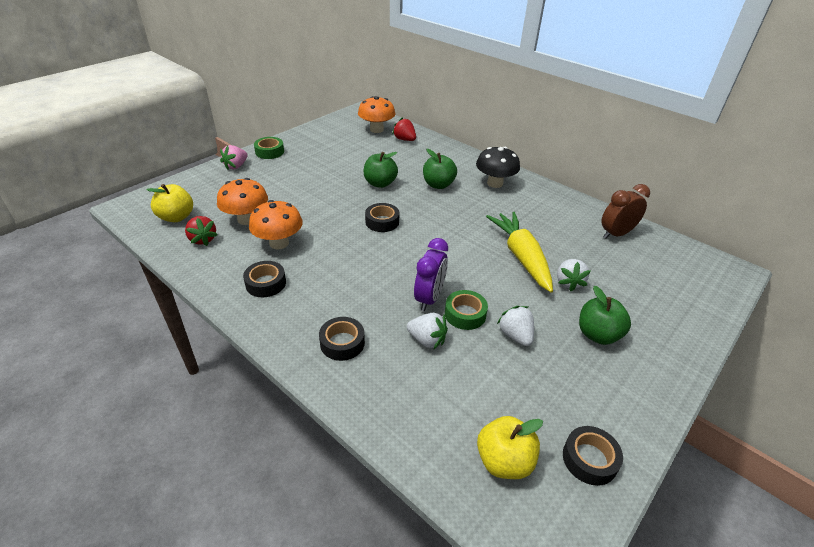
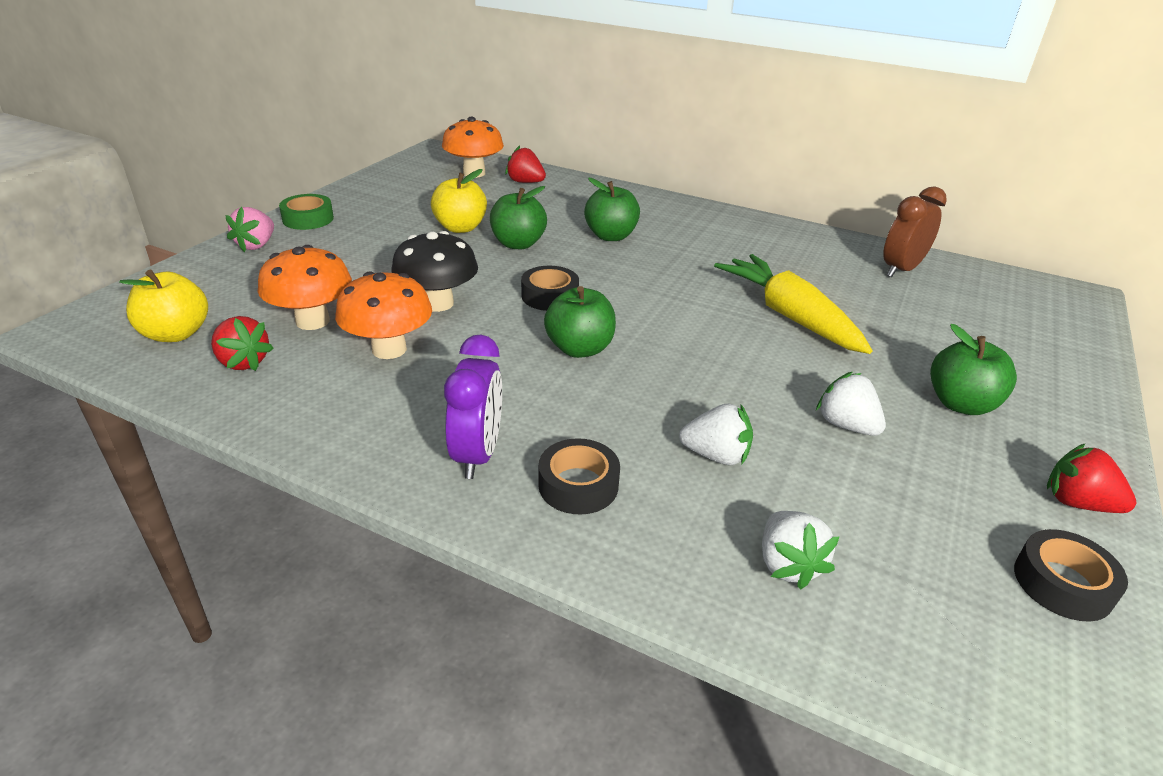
camera: 15 degrees left, 5 degrees down
(266, 283) = (395, 414): black tape -> none
(383, 259) = (579, 349): none -> green apple
(429, 298) = (685, 394): purple clock -> purple clock (478, 454)
(465, 314) = (753, 408): green tape -> none
(495, 183) = (694, 225): black mushroom -> black mushroom (438, 303)
(504, 461) = (942, 616): yellow apple -> yellow apple (460, 228)
(568, 282) = (877, 341): white strawberry -> white strawberry (788, 565)
(633, 413) = (1077, 503): none -> red strawberry

